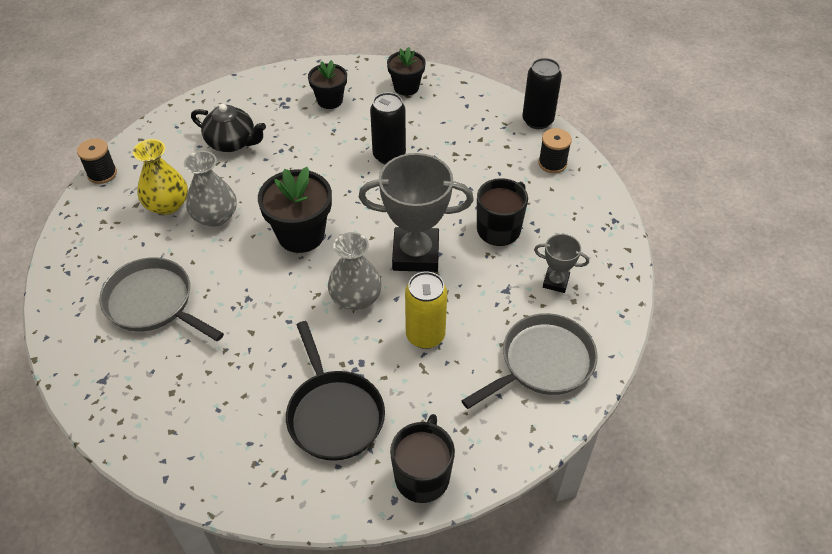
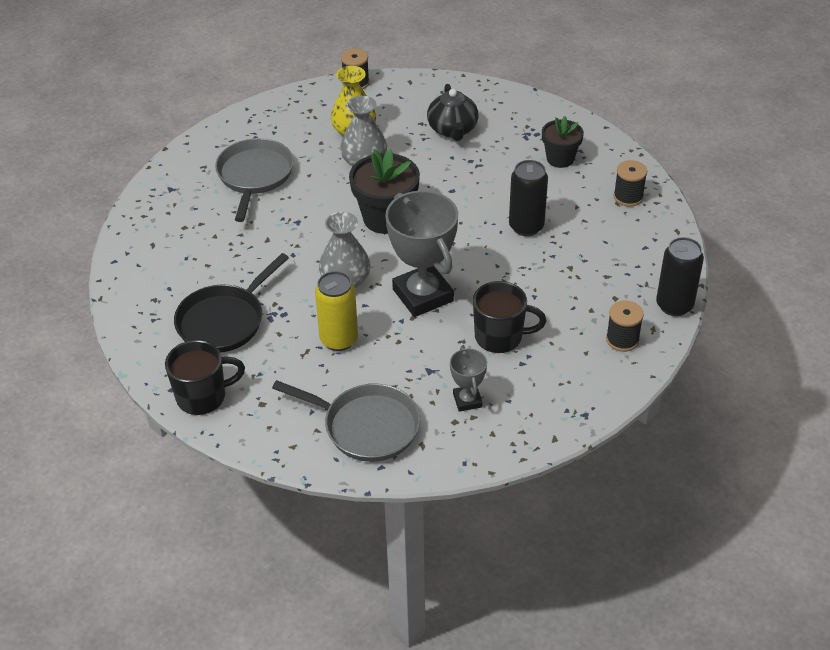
camera: 60 degrees right, 5 degrees down
(406, 87) = (628, 197): black flower pot -> black spool

